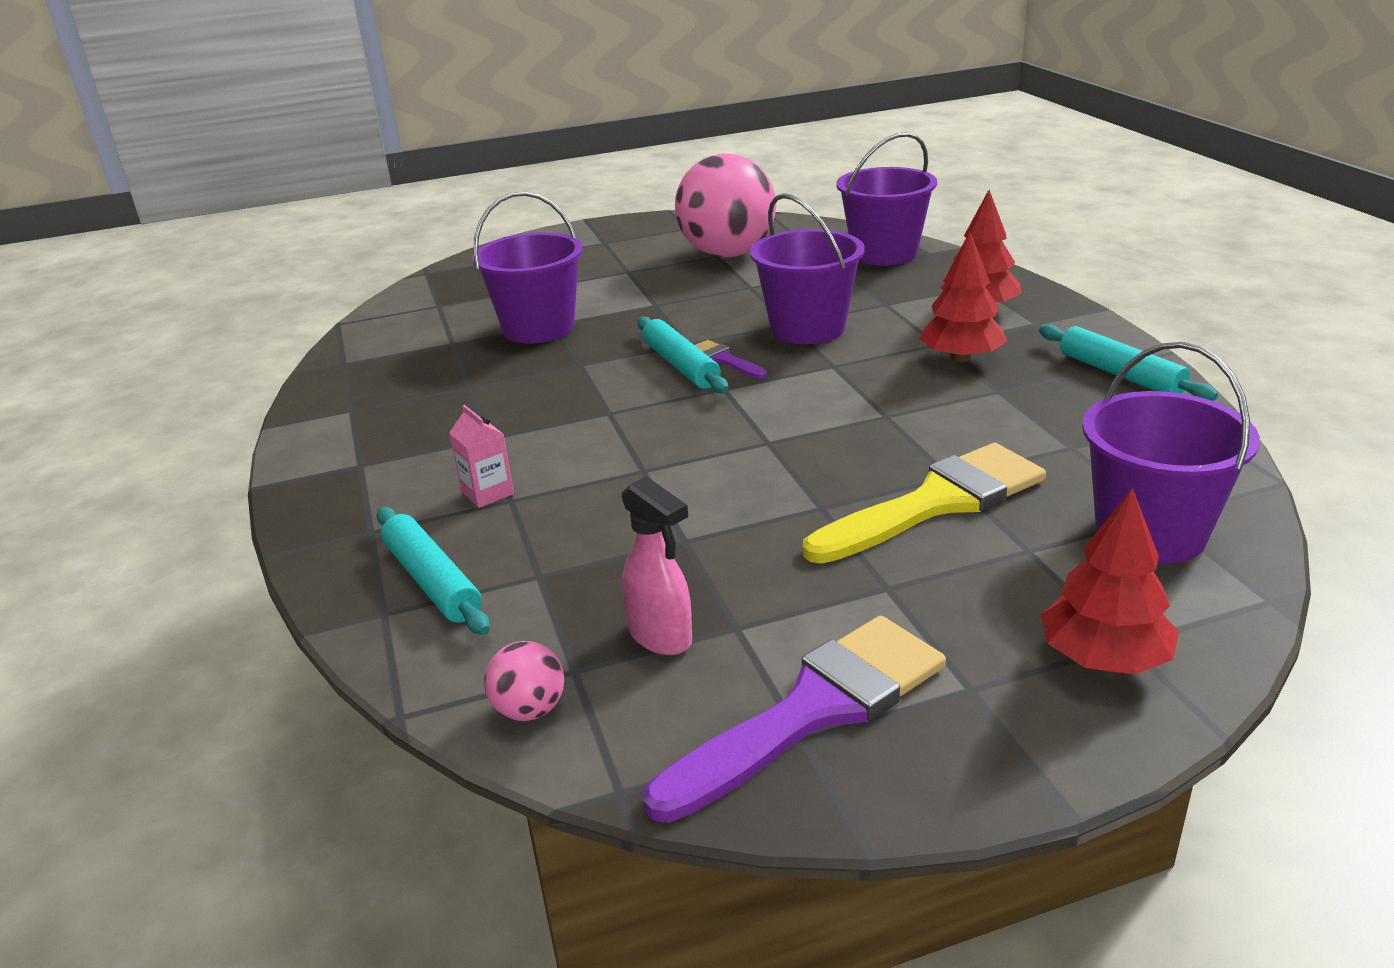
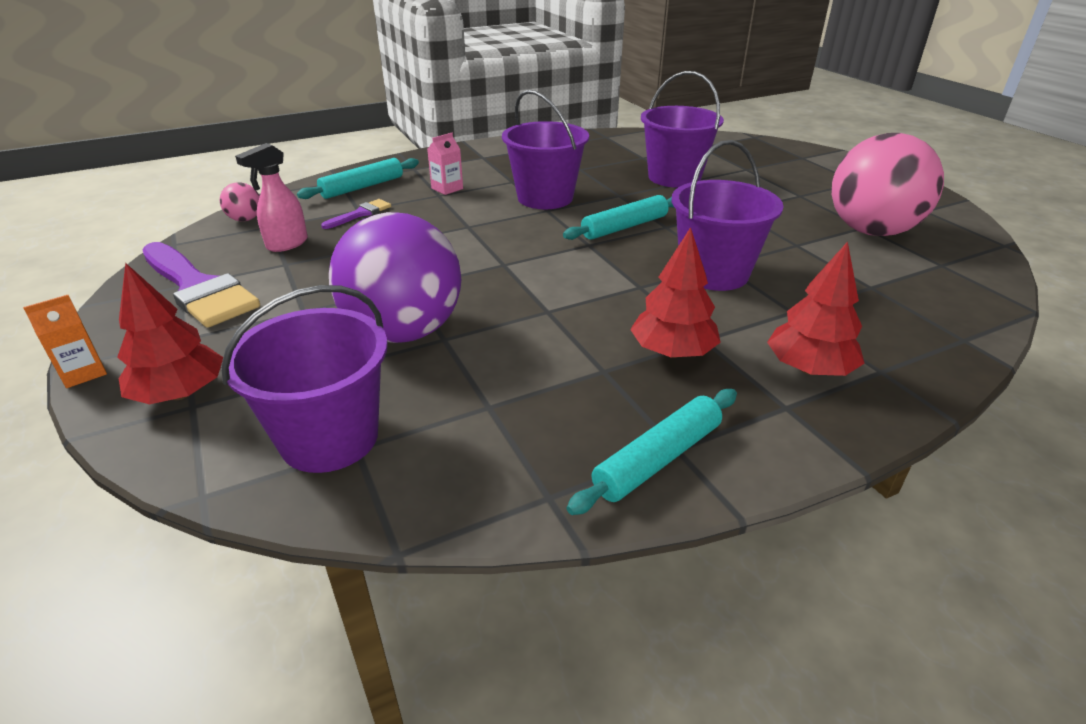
camera: 80 degrees right, 5 degrees up
(724, 360) = (639, 242): purple brush -> purple brush (360, 214)
(884, 254) = (938, 311): purple bucket -> purple bucket (545, 198)
(936, 503) = (404, 331): yellow brush -> purple ball
(1078, 775) = (83, 373): none -> orange carton

